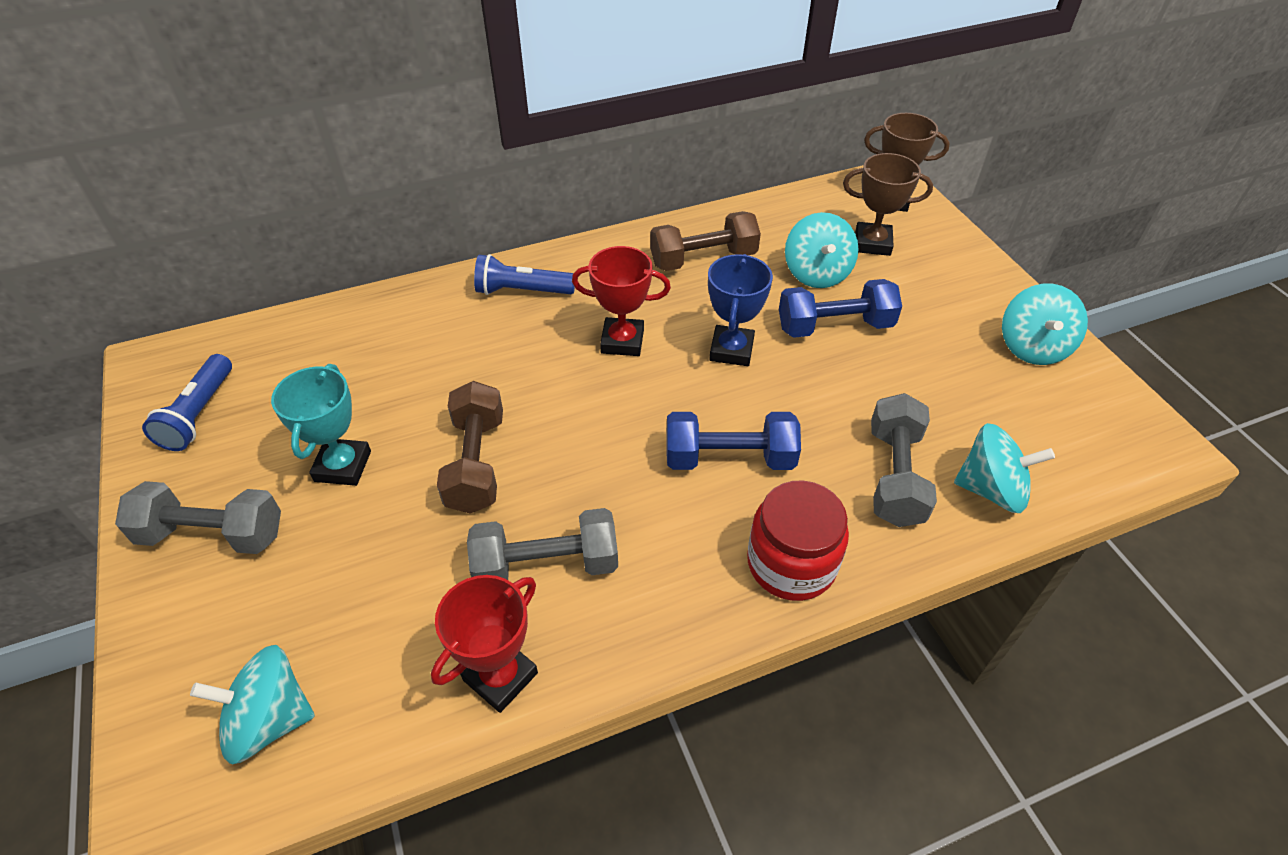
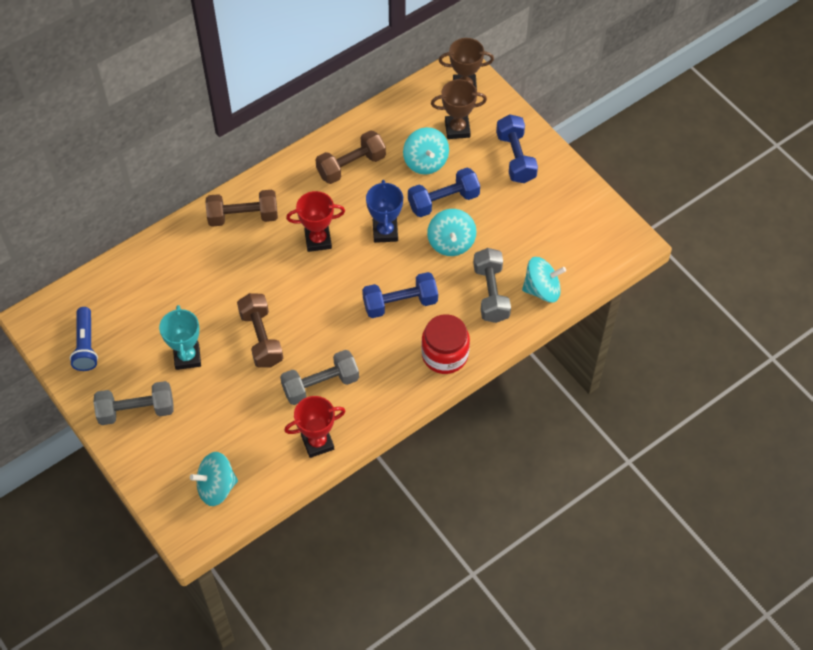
camera: 15 degrees left, 10 degrees up
(500, 676) = (317, 442): red trophy -> red trophy turned 45 degrees clockwise
(522, 291) = (243, 216): blue flashlight -> brown dumbbell
(959, 292) = (515, 158): none -> blue dumbbell
(1032, 347) = (561, 190): turquoise spinning top -> turquoise spinning top (451, 243)

